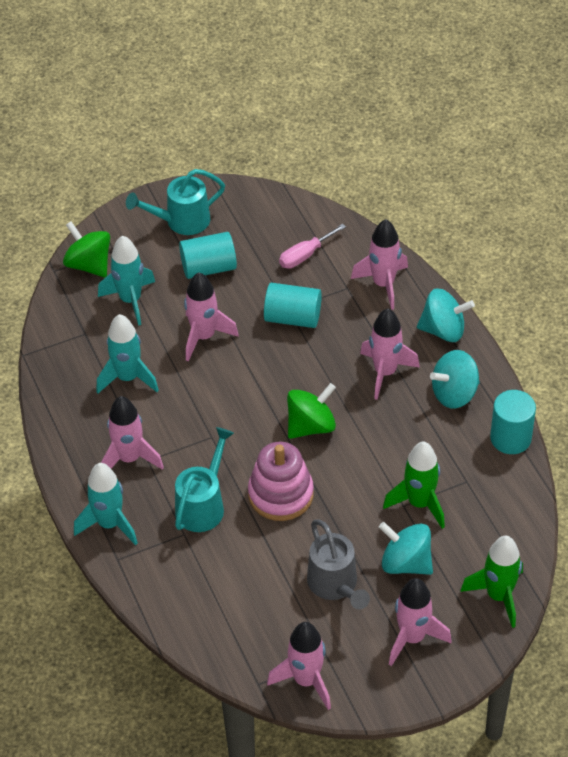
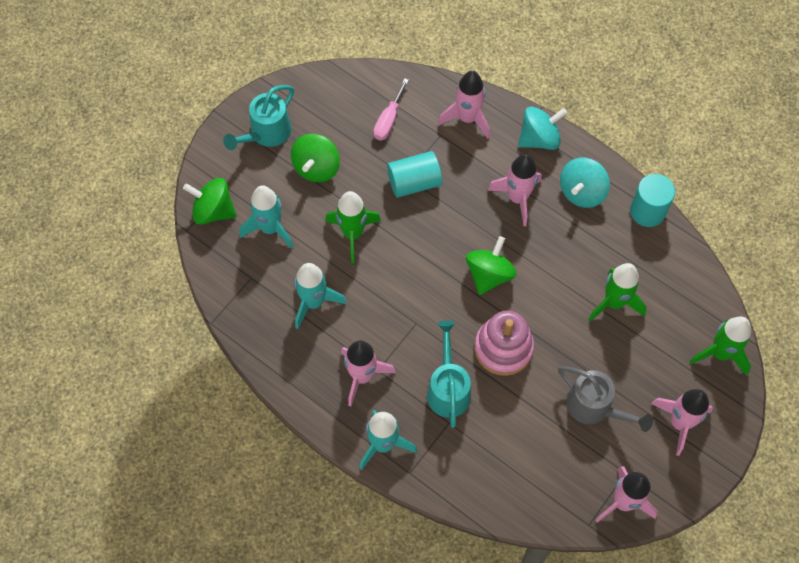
camera: 30 degrees left, 15 degrees up
(204, 337) = (353, 234): pink rocket -> green rocket
(208, 267) = (316, 167): turquoise cylinder -> green spinning top
(406, 562) = (635, 360): turquoise spinning top -> none

